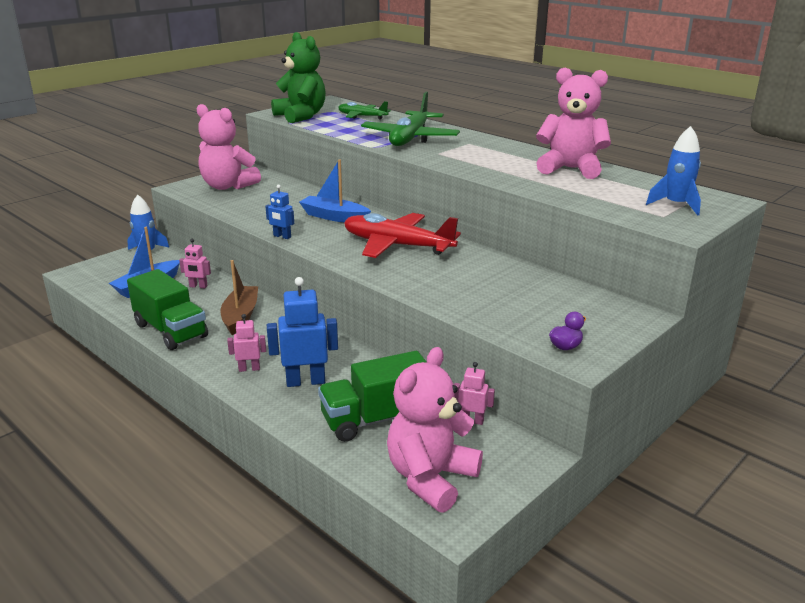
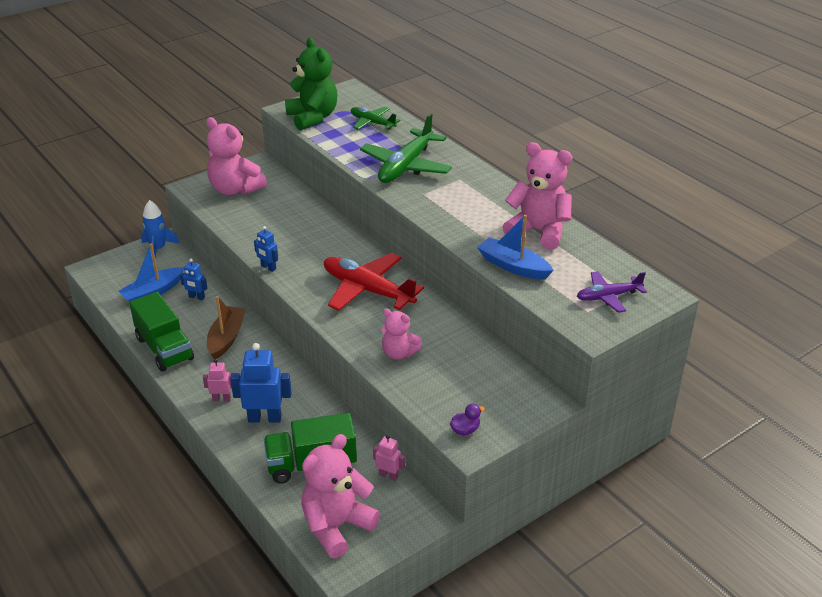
camera: 10 degrees right, 10 degrees up
(198, 286) = (196, 297): pink robot -> blue robot
(334, 217) = (322, 244): blue boat -> blue boat (513, 266)
(455, 290) = (399, 353): none -> pink teddy bear
(676, 205) = (608, 296): blue rocket -> purple plane

